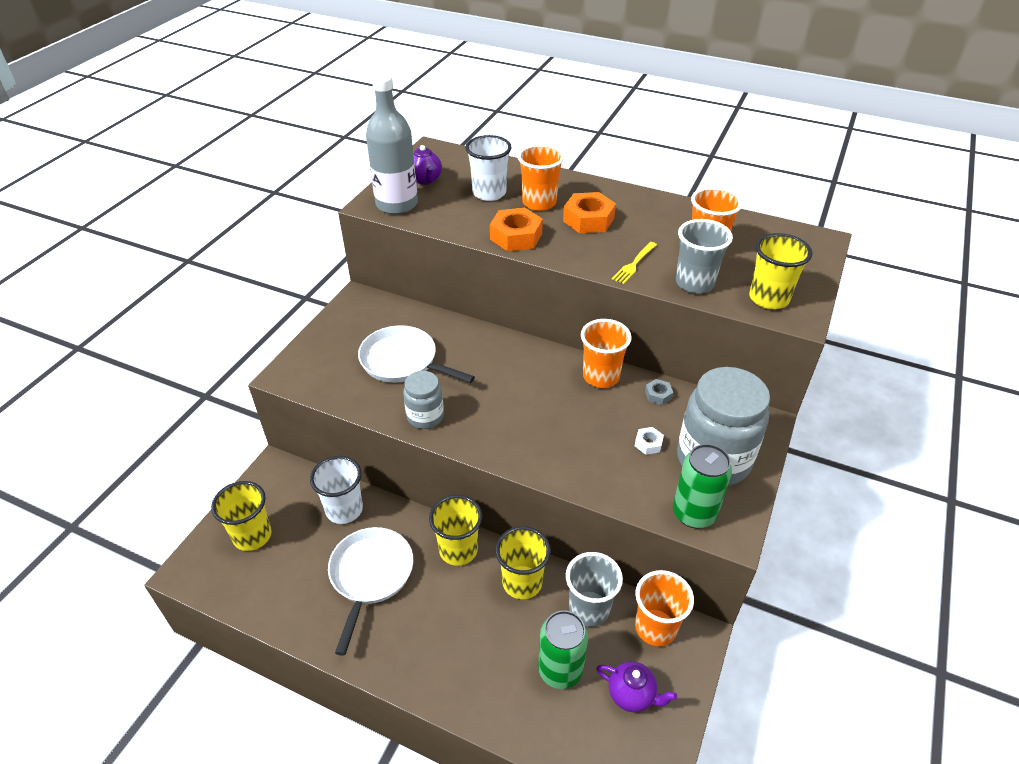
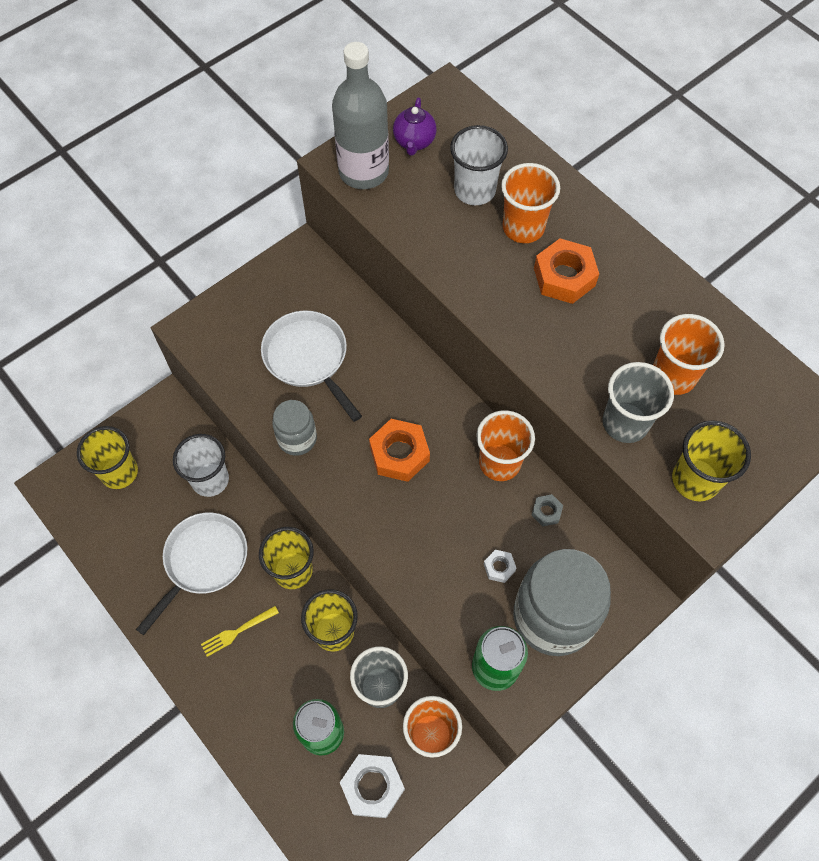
camera: 25 degrees right, 20 degrees up
(516, 236) = (467, 272): orange nut -> orange nut (399, 454)
(632, 695) = (372, 787): purple teapot -> white nut
(634, 264) = (574, 367): yellow fork -> yellow fork (237, 631)

